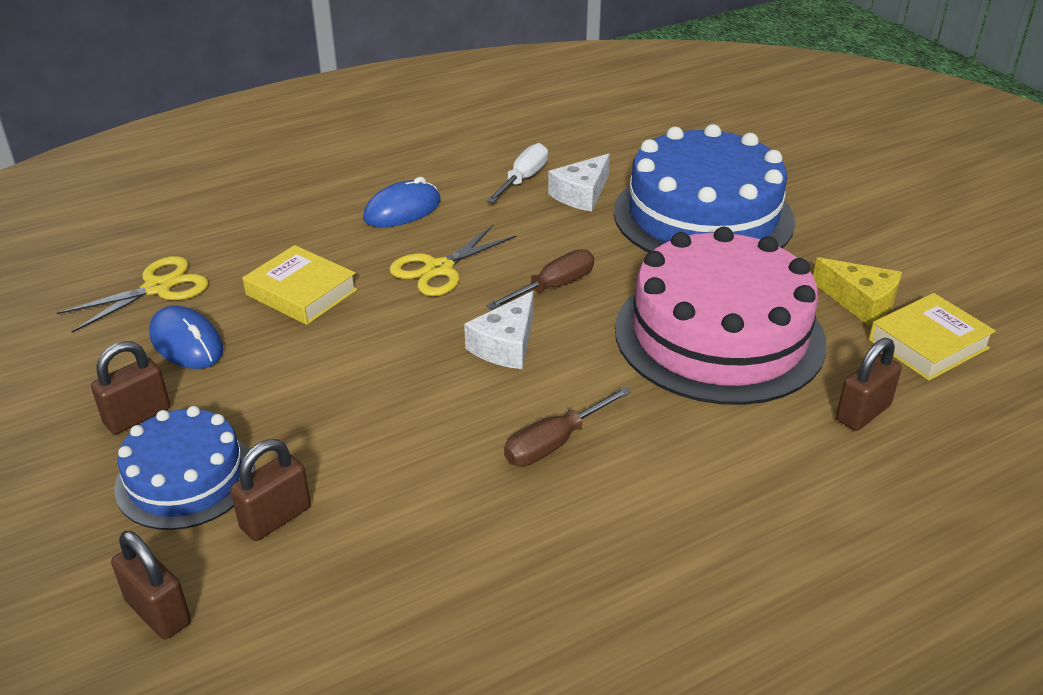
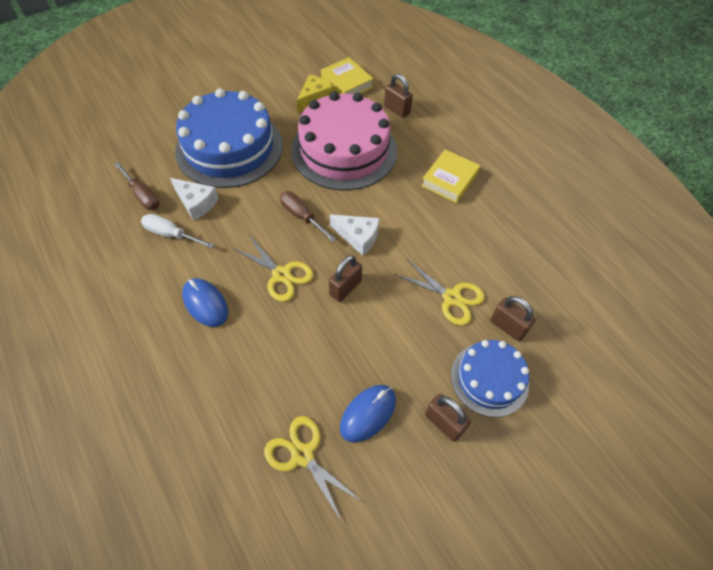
camera: 95 degrees left, 20 degrees up
(158, 612) = (578, 366): brown padlock -> brown padlock (345, 288)
(301, 292) = (308, 352): yellow book -> yellow book (449, 180)
(356, 449) = (451, 298): none -> yellow scissors
(555, 443) = (433, 214): brown screwdriver -> brown screwdriver (142, 195)

